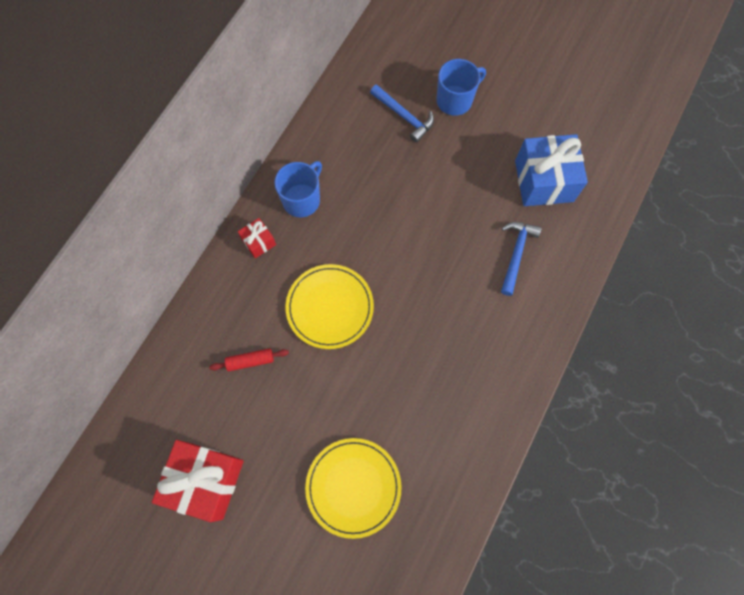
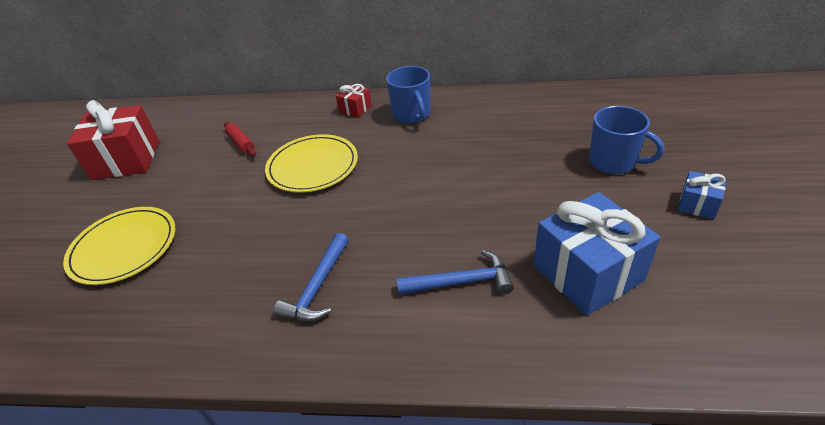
camera: 70 degrees right, 30 degrees down
(302, 199) = (412, 115): blue mug -> blue mug turned 60 degrees clockwise
(404, 116) = (555, 137): blue hammer -> blue hammer (318, 287)
(521, 86) = (697, 204): none -> blue gift

